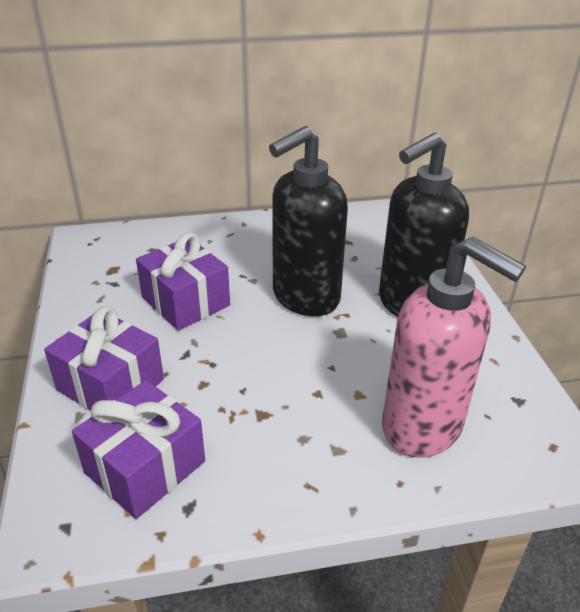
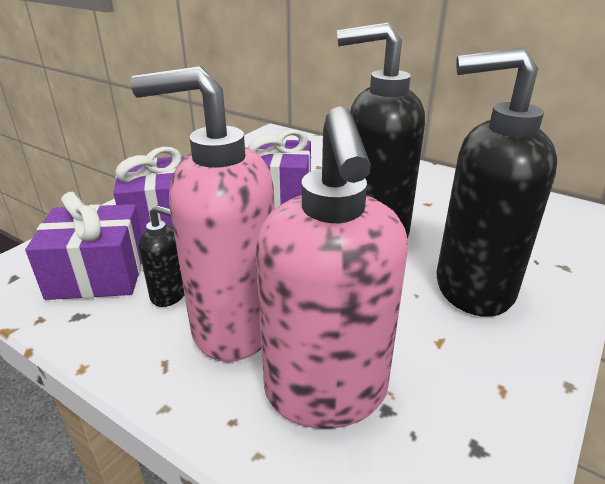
camera: 45 degrees right, 5 degrees down
(234, 440) = (169, 294): none -> black soap dispenser
(314, 428) = (234, 326): none -> pink soap dispenser

